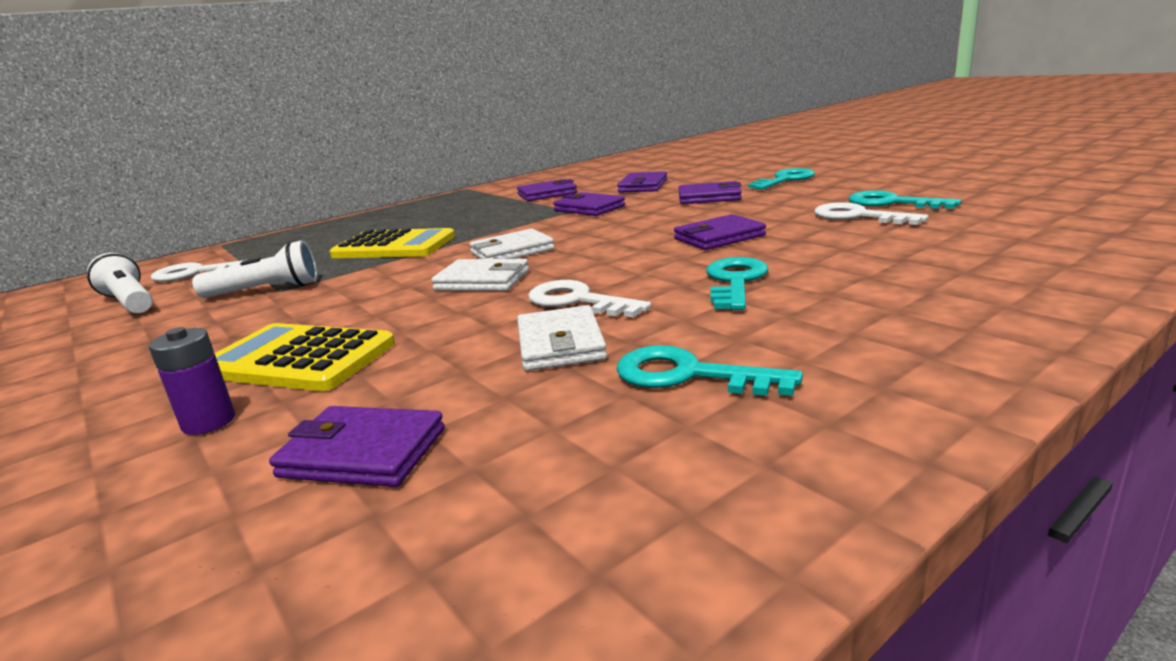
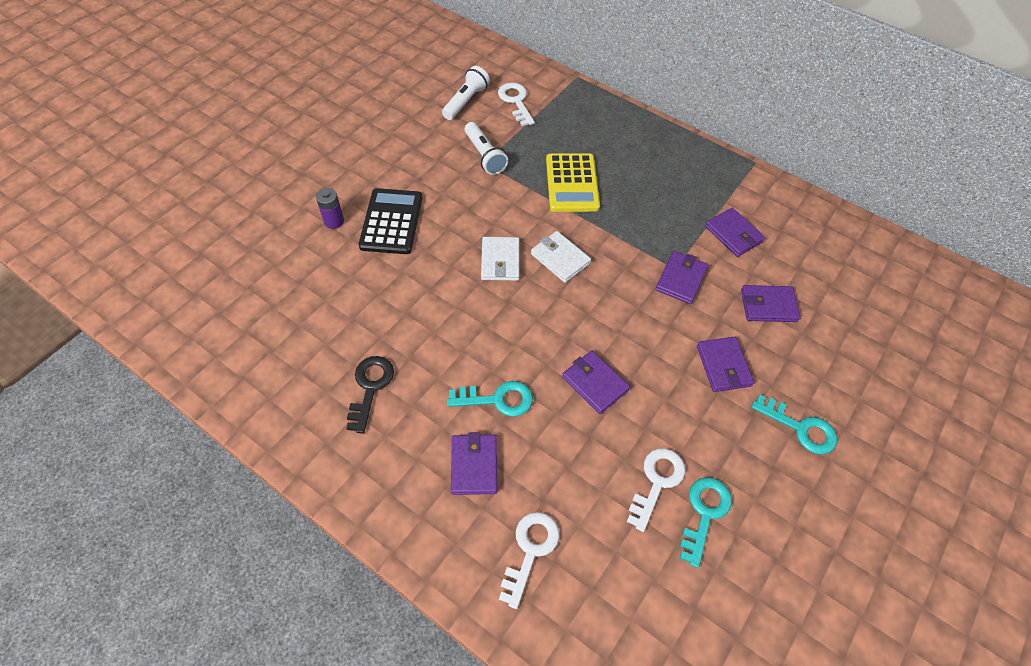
camera: 70 degrees right, 35 degrees up
(299, 359) = (391, 222): yellow calculator -> black calculator
(363, 453) = (309, 286): purple wallet -> purple wallet (474, 465)
(560, 344) = (406, 326): white wallet -> none
(577, 301) = (465, 320): white key -> white key (530, 550)
(689, 375) = (370, 387): turquoise key -> black key

